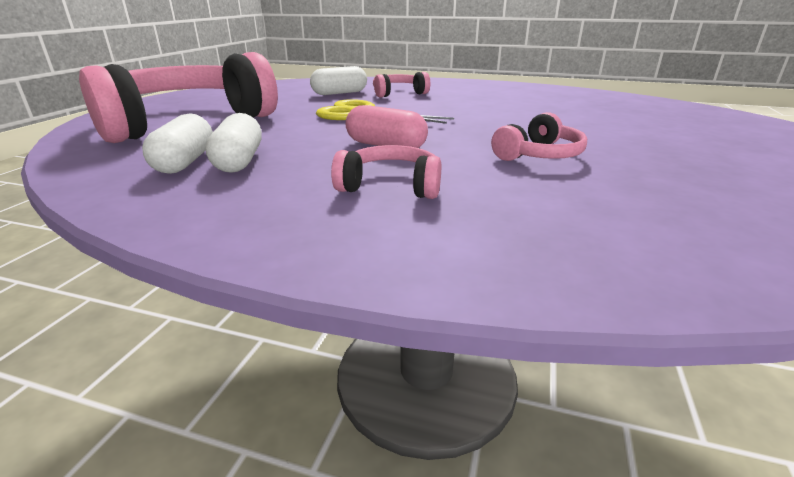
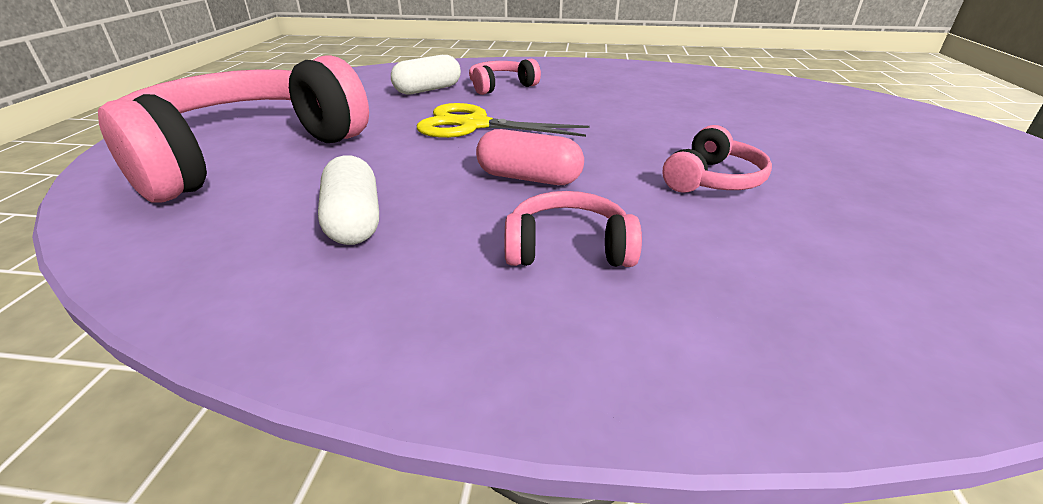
camera: 10 degrees left, 5 degrees up
(185, 162) = (280, 229): white capsule -> none

